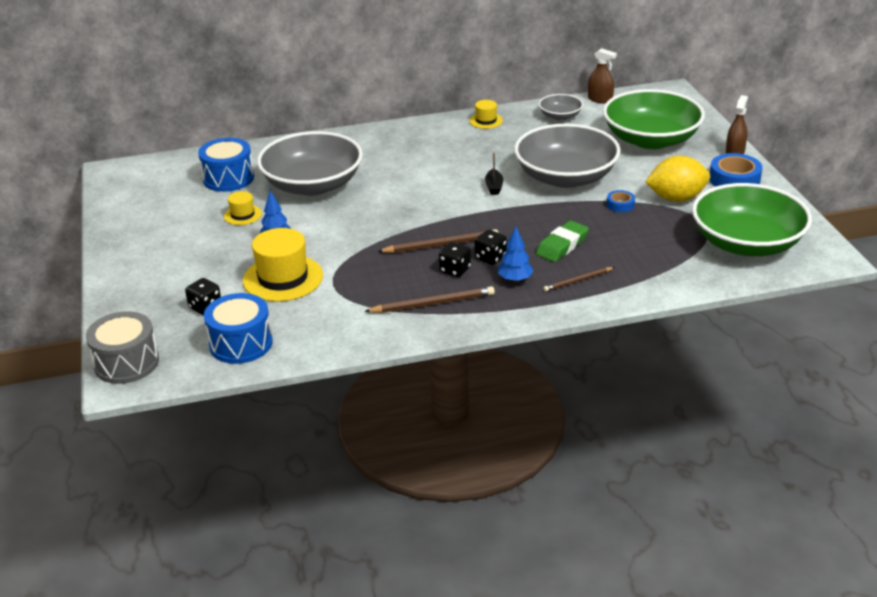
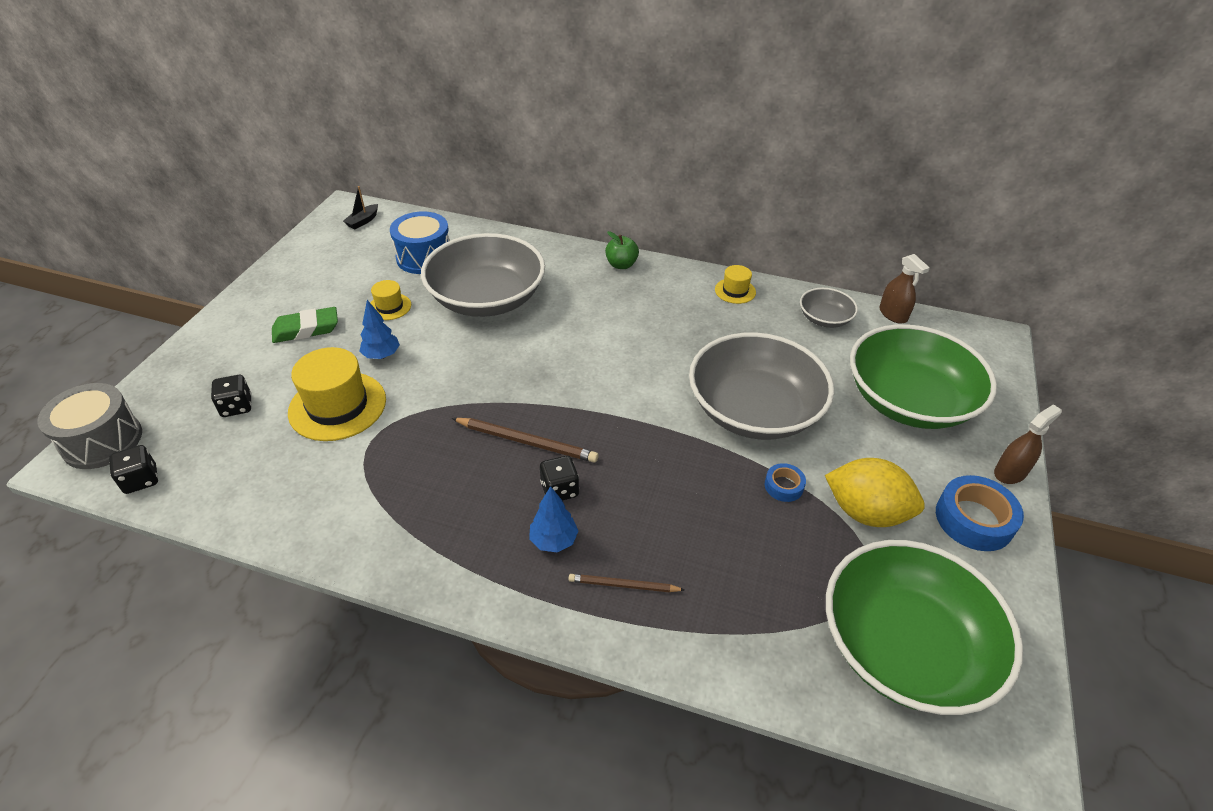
camera: 30 degrees right, 10 degrees up
(241, 343) = (211, 474): blue drum -> none
(388, 132) = (621, 265): none -> green apple
(433, 303) = (434, 525): brown pencil -> none
(455, 270) = (505, 487): black dice -> black dice (141, 480)
(494, 187) = (660, 386): black boat -> black boat (363, 221)
(562, 246) = (656, 515): green eraser -> green eraser (306, 329)

